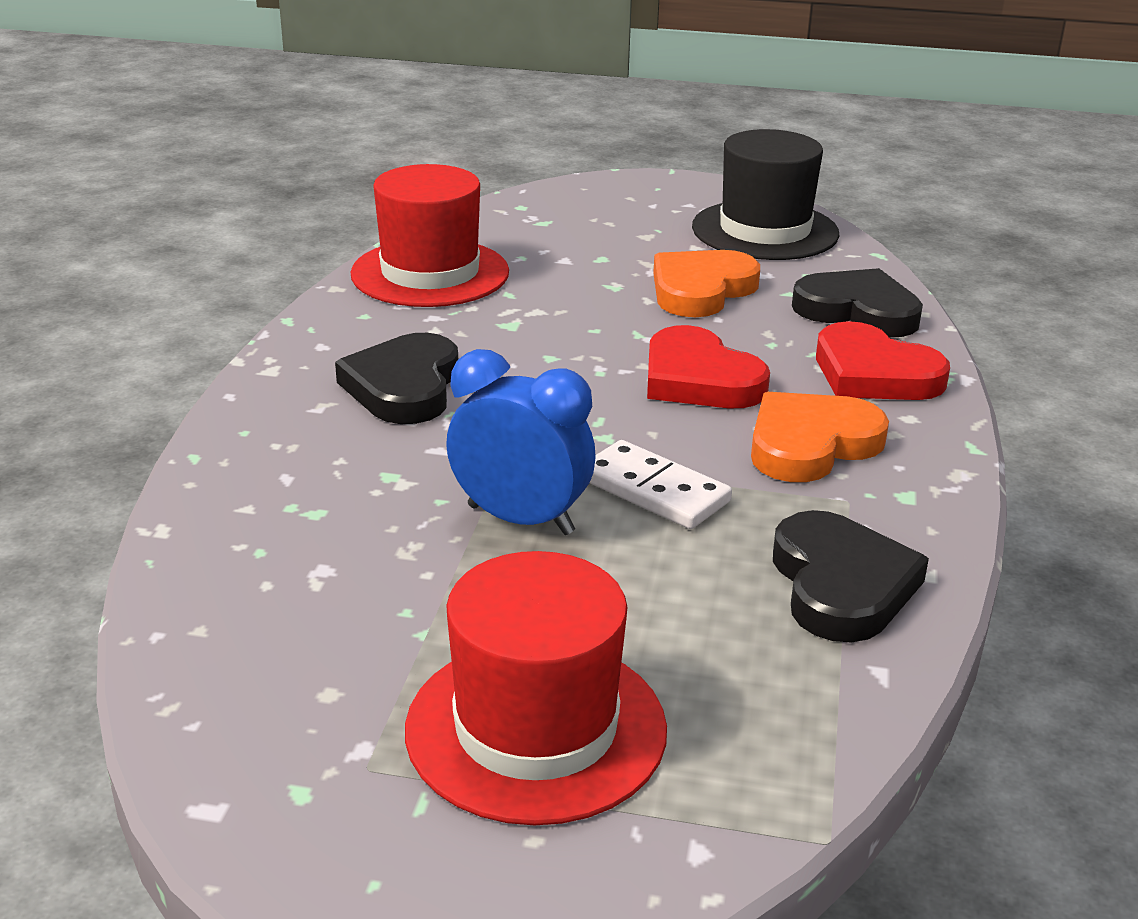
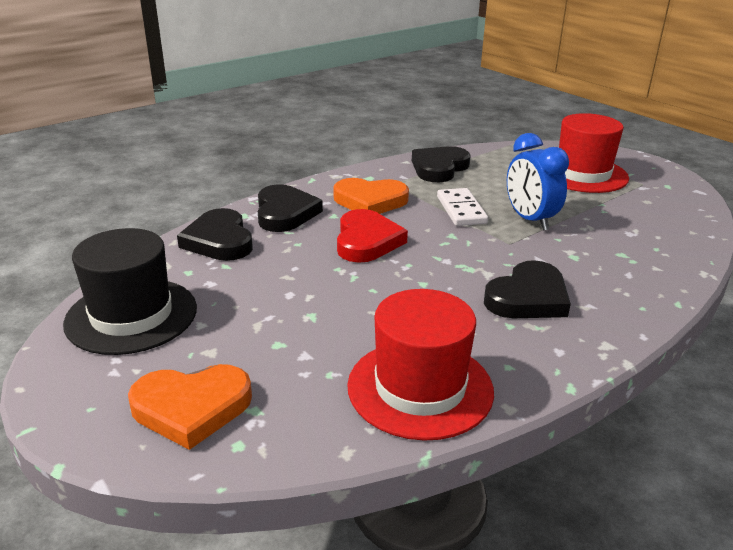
camera: 140 degrees left, 0 degrees up
(701, 290) = (268, 288): orange heart -> orange heart (191, 408)
(874, 374) = (285, 213): red heart -> black heart

